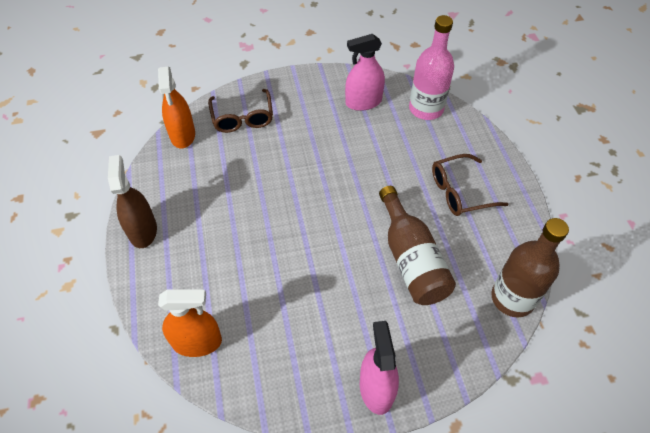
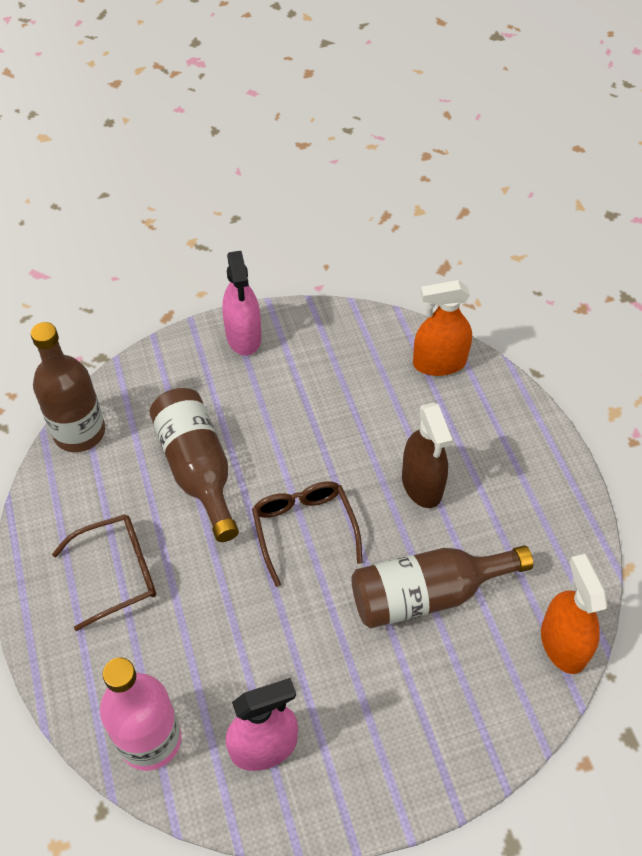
camera: 175 degrees right, 0 degrees up
(143, 231) = (554, 480): brown spray bottle -> brown spray bottle (422, 484)
(242, 118) = (474, 690): brown glasses -> brown glasses (304, 529)
(256, 165) = (427, 594): none -> brown bottle

